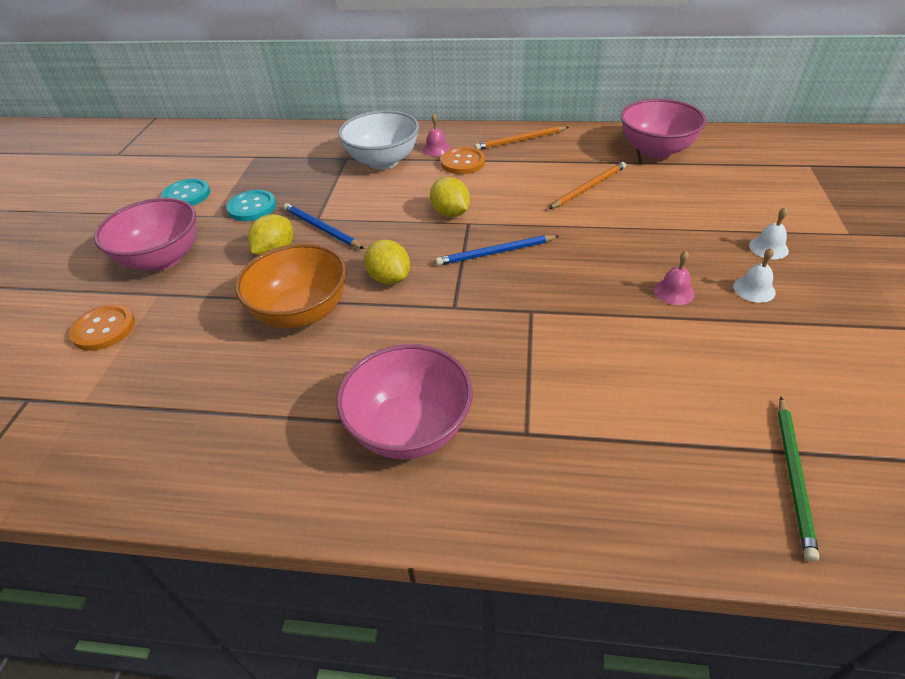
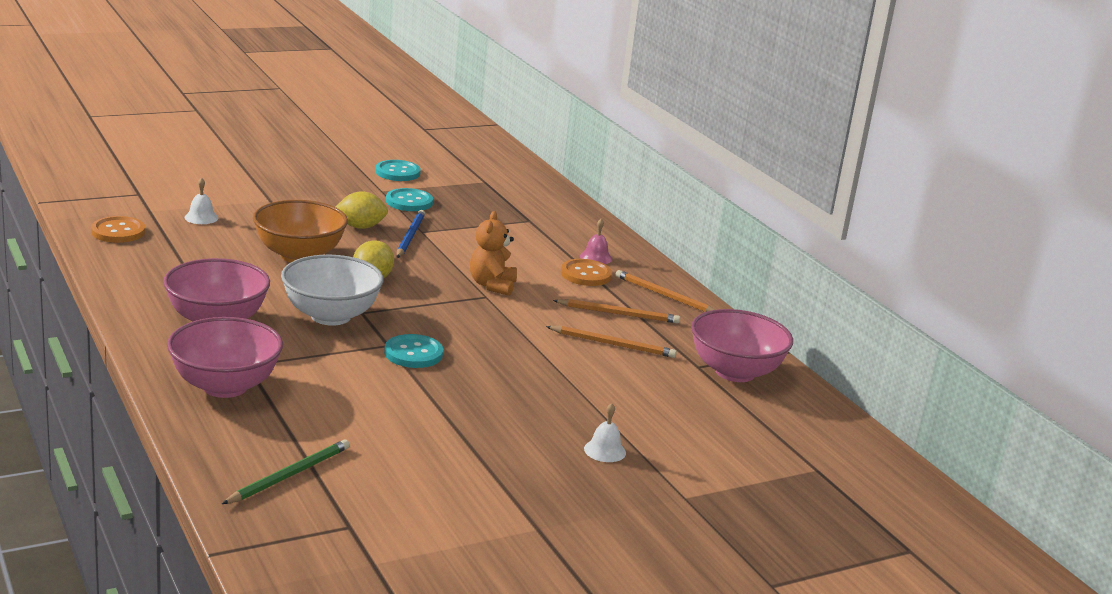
camera: 50 degrees right, 20 degrees down
(104, 329) = (219, 194): orange button -> orange button (118, 232)
(162, 259) = (309, 189): pink bowl -> pink bowl (225, 386)
(383, 161) = (543, 238): white bowl -> white bowl (330, 316)
(450, 213) = (492, 285): yellow lemon -> orange teddy bear
(495, 253) = (453, 316): blue pencil -> none
(539, 169) = (619, 314): none -> orange pencil
(556, 300) = (413, 353): none -> turquoise button
(674, 291) = (479, 406): pink bell -> none
(754, 289) = (523, 446): white bell -> white bell (201, 217)
(793, 476) = (289, 475): green pencil -> green pencil turned 150 degrees clockwise

